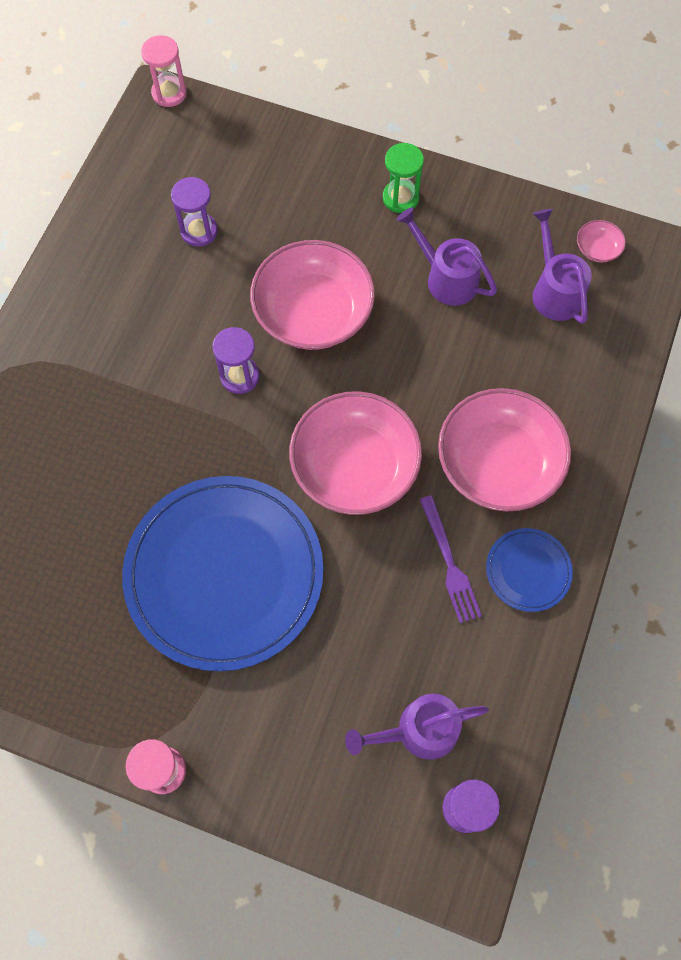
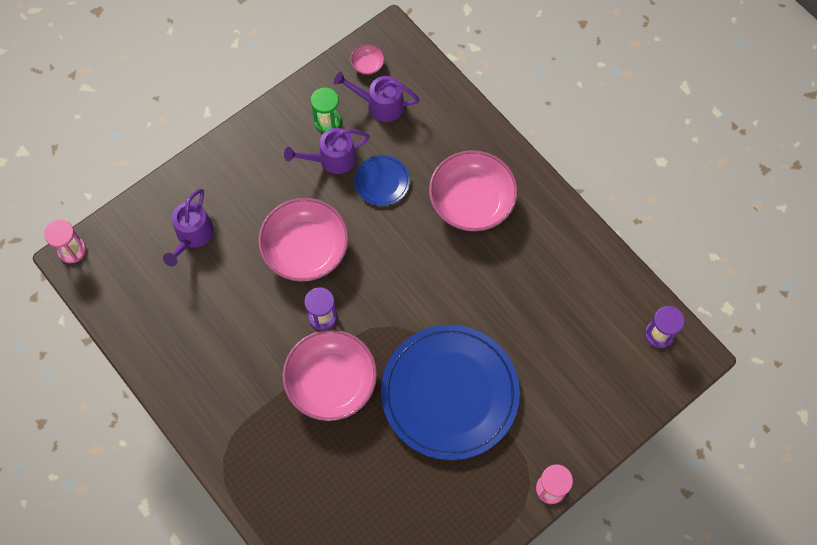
camera: 60 degrees left, 0 degrees up
(199, 231) = (198, 287): purple hourglass -> none
(355, 466) = (425, 281): pink bowl -> pink bowl (331, 382)
(400, 198) = (256, 152): green hourglass -> green hourglass (327, 121)
(418, 731) = (604, 335): purple watering can -> purple watering can (192, 236)
(449, 563) = (517, 263): purple fork -> none
(528, 570) = (545, 224): blue plate -> blue plate (382, 181)

